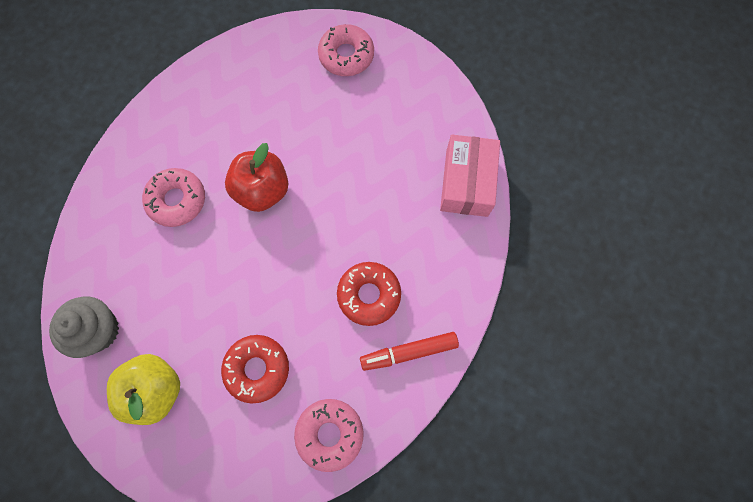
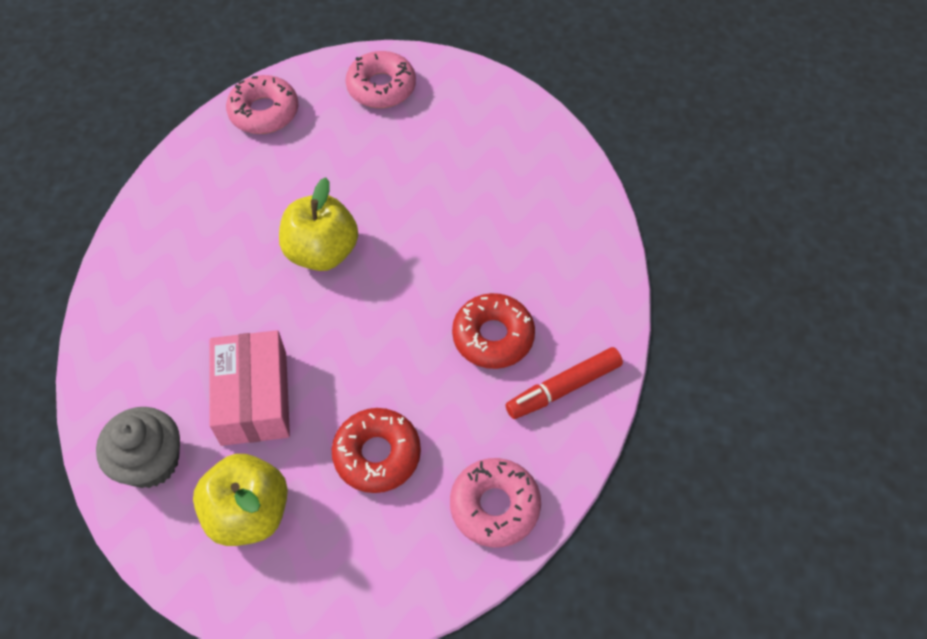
camera: 15 degrees left, 15 degrees down
(177, 200) = (214, 287): pink donut -> pink donut (264, 112)
(262, 190) = (322, 252): red apple -> yellow apple
(466, 183) = (571, 189): pink box -> pink box (254, 398)

